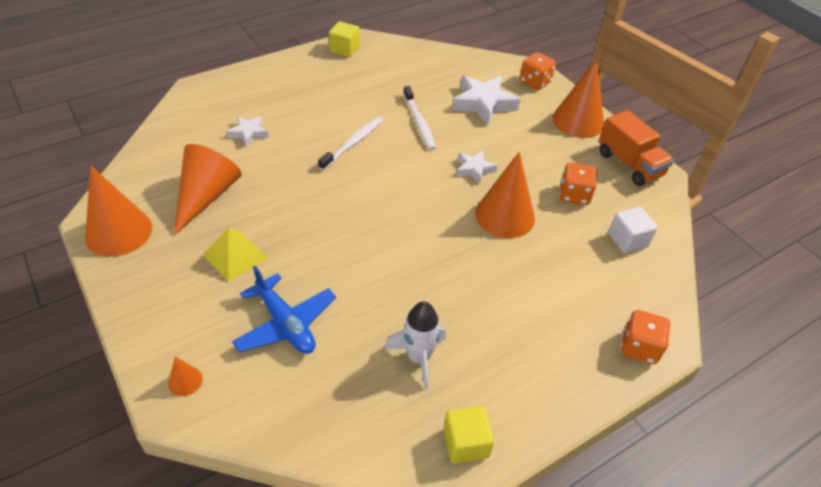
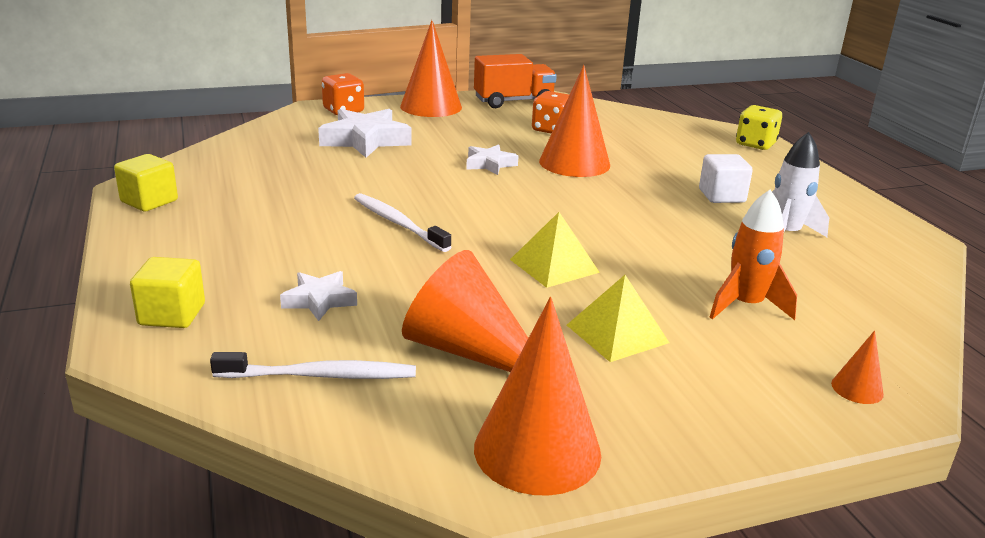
camera: 75 degrees left, 20 degrees down
(285, 324) = (745, 306): blue plane -> orange rocket
(316, 220) = (554, 266): none -> yellow pyramid
(419, 123) = (380, 178): white toothbrush -> white toothbrush (321, 375)
(465, 443) = (885, 228): yellow cube -> yellow cube (172, 314)
(627, 240) = (622, 123): white cube -> white cube (721, 196)
(639, 347) = (755, 144): orange dice -> yellow dice

